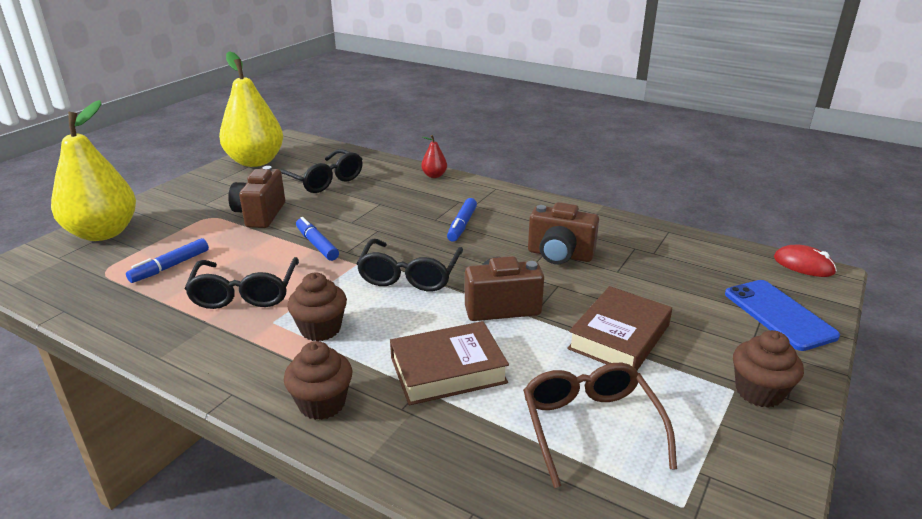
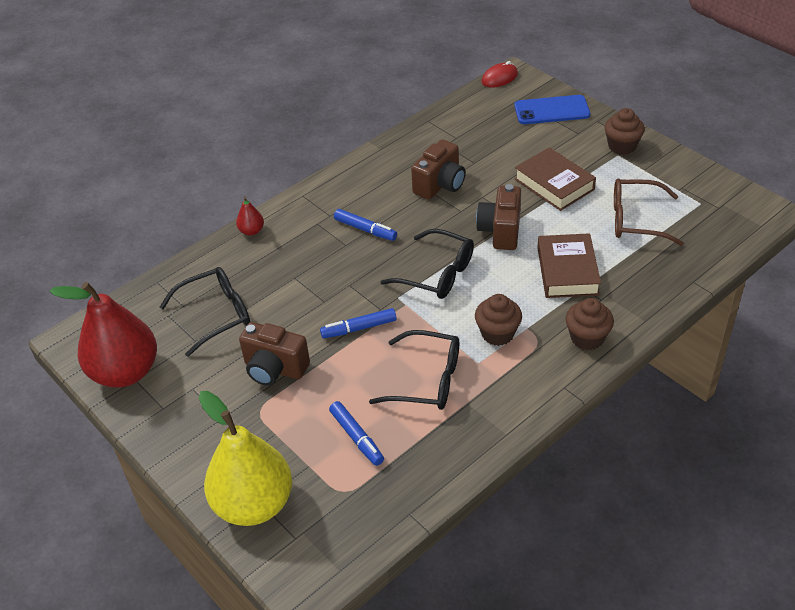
camera: 70 degrees left, 15 degrees up
(255, 161) = (125, 372): yellow pear -> red pear

